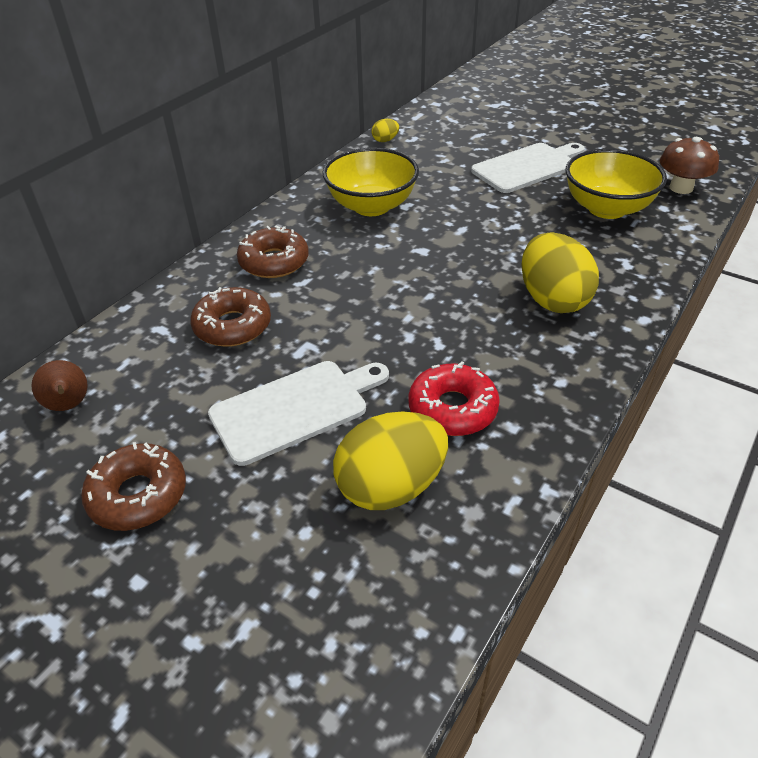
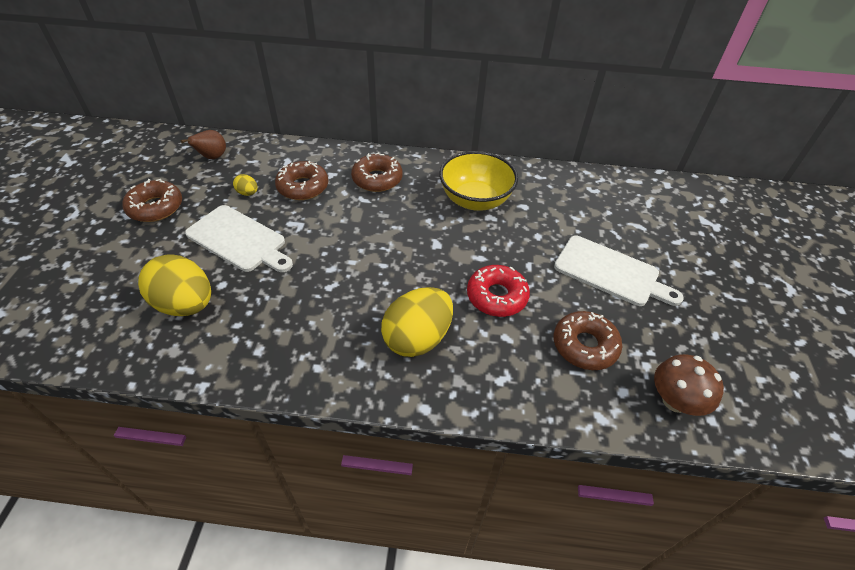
camera: 60 degrees right, 5 degrees up
(385, 140) = (575, 176): yellow egg -> yellow egg (248, 193)
(452, 409) = (265, 313): red donut -> red donut (496, 296)
(607, 208) = (584, 346): yellow bowl -> brown donut

